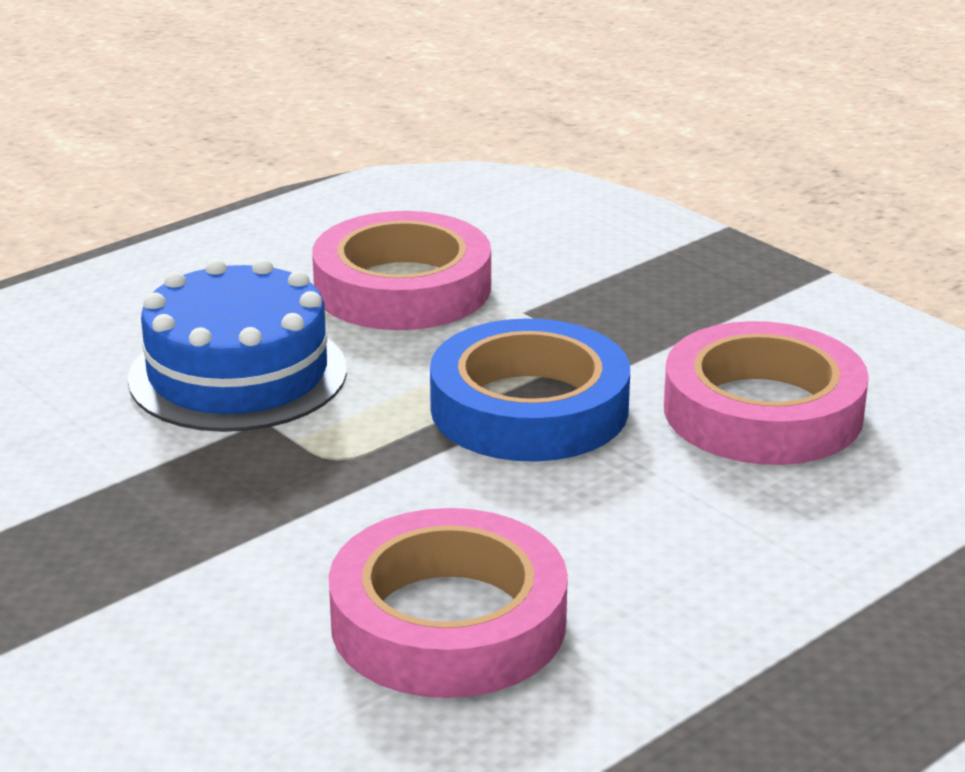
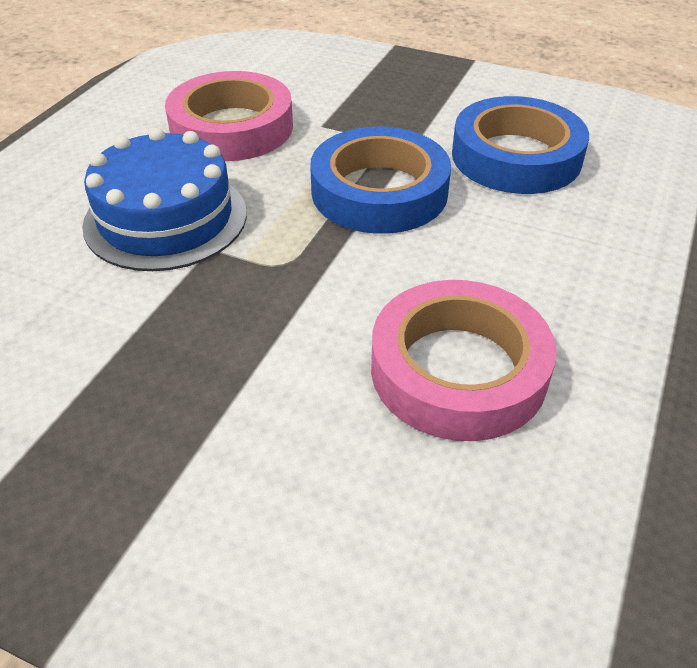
camera: 25 degrees left, 15 degrees up
(762, 411) = (516, 156): pink tape -> blue tape

